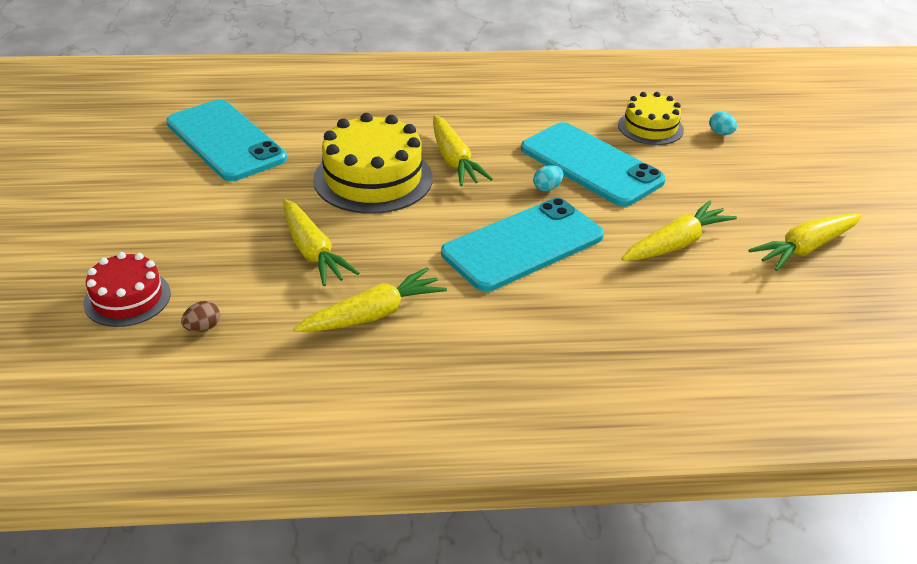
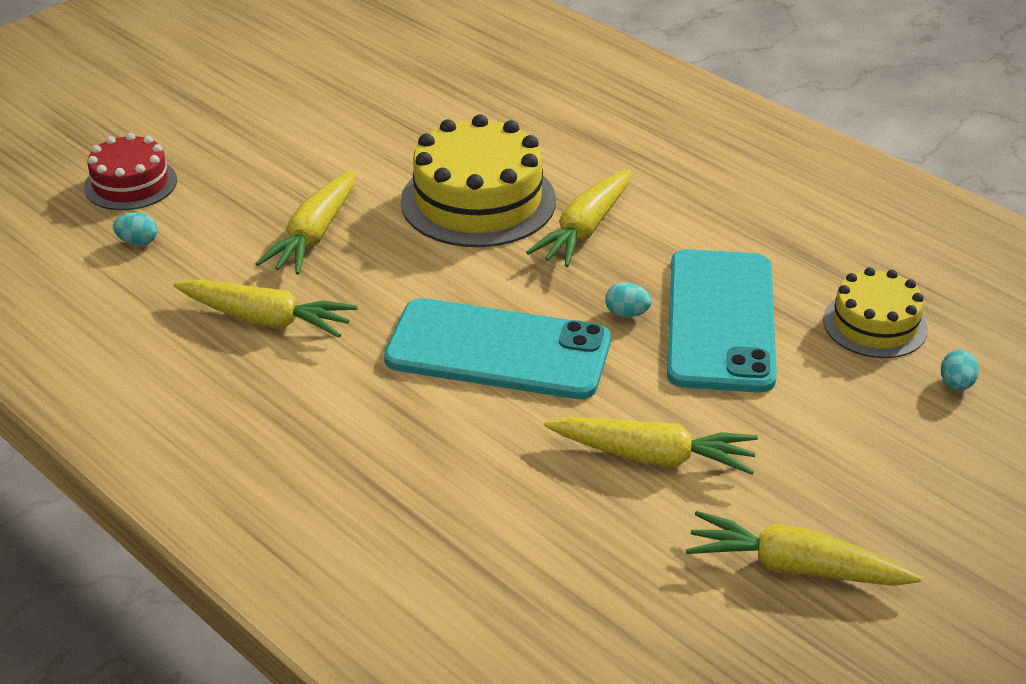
camera: 50 degrees right, 0 degrees up
(203, 328) = (138, 242): brown egg -> turquoise egg
(225, 141) = (416, 91): turquoise phone -> none

